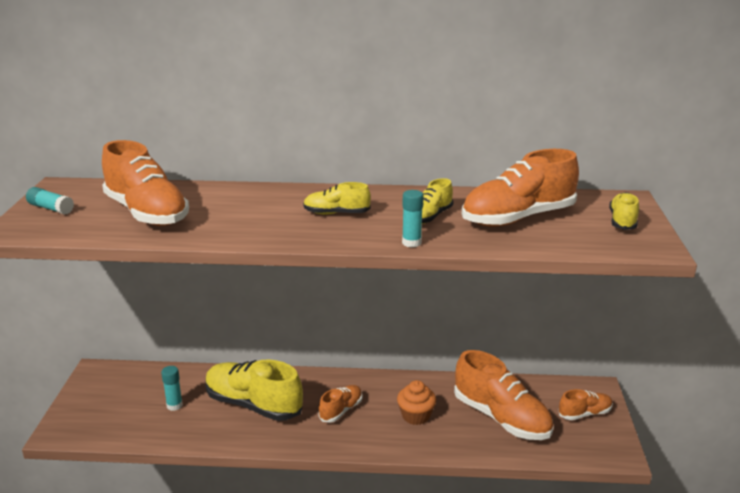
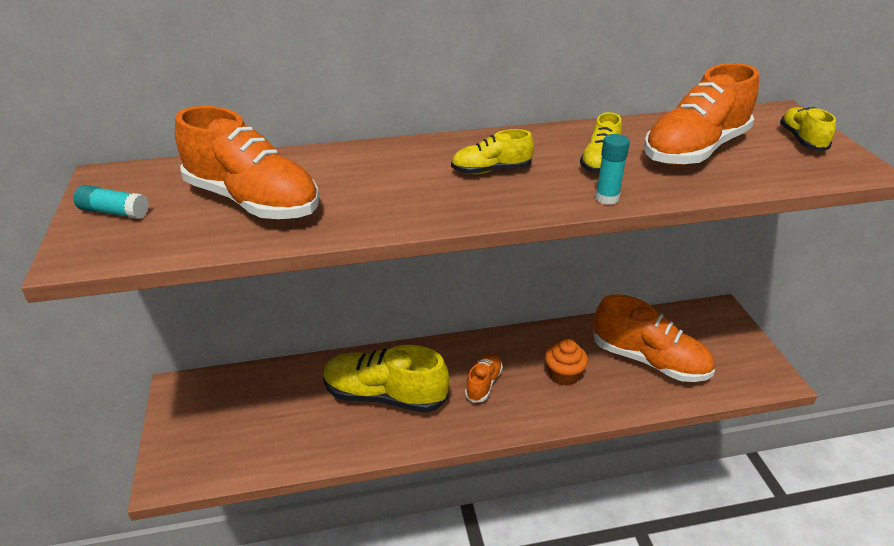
camera: 15 degrees left, 10 degrees up
(174, 405) = (294, 414): turquoise glue stick -> none
(584, 414) = (724, 340): orange shoe -> none

